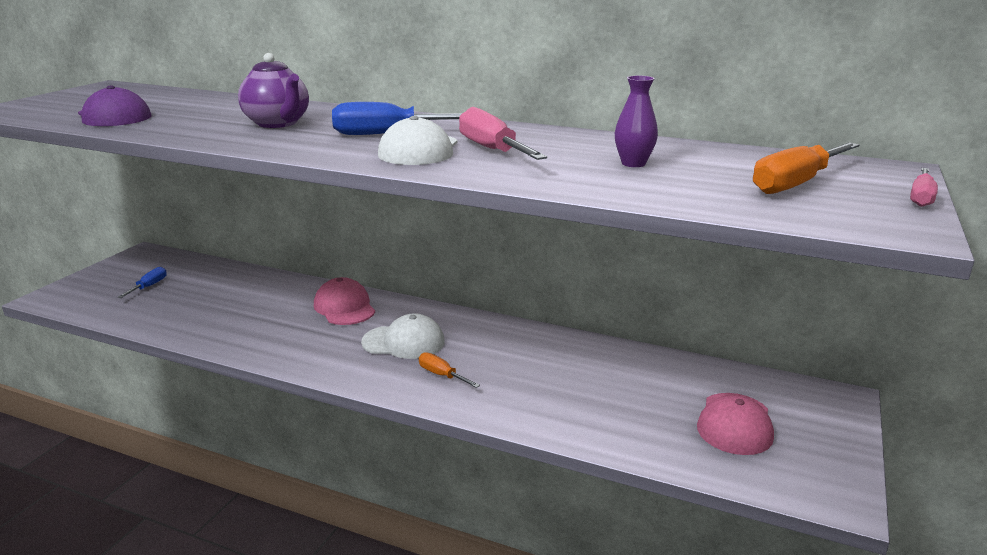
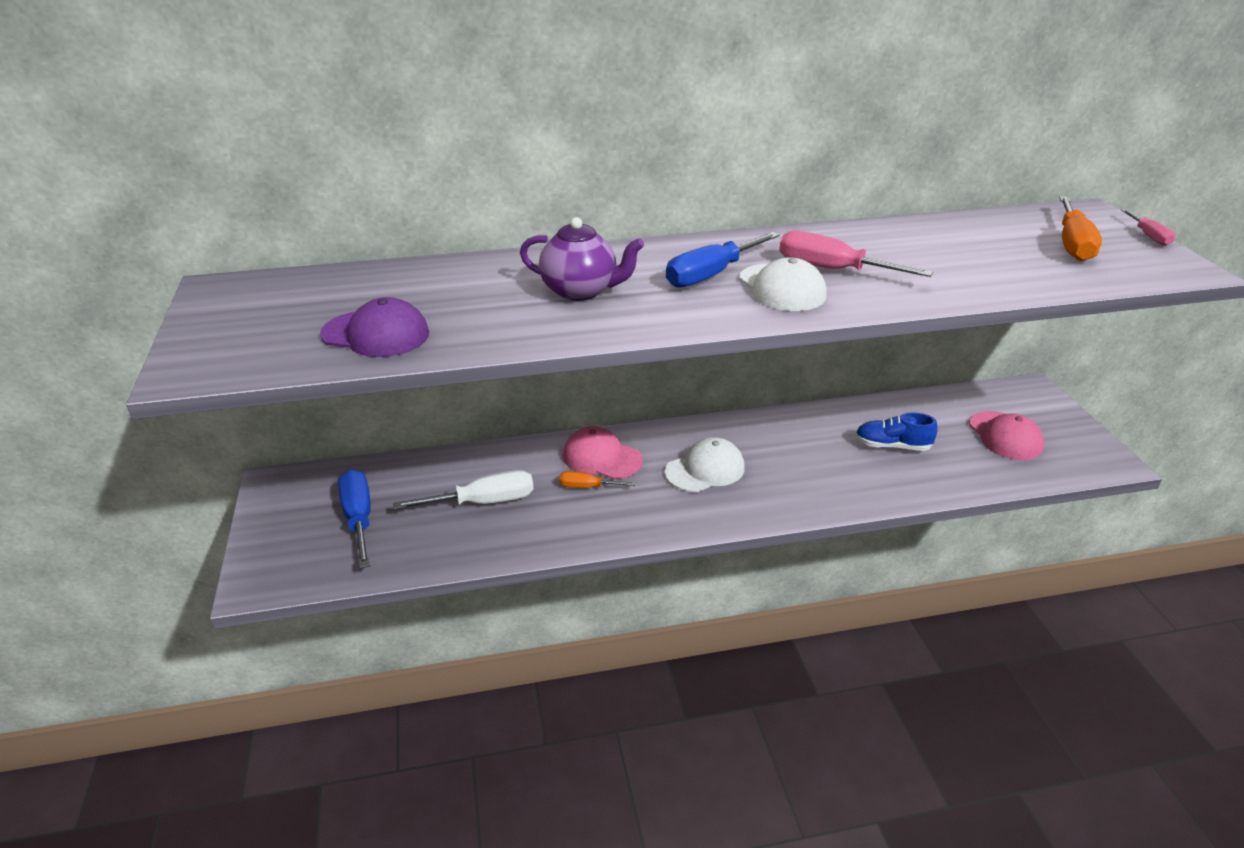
camera: 35 degrees left, 10 degrees up
(149, 286) = (359, 519): blue screwdriver -> blue screwdriver, size x1.77
(227, 304) = (483, 502): none -> white screwdriver
(442, 375) = (778, 486): orange screwdriver -> orange screwdriver (587, 487)
(595, 387) = (892, 446): none -> blue shoe
(633, 163) = (951, 254): purple vase -> none

